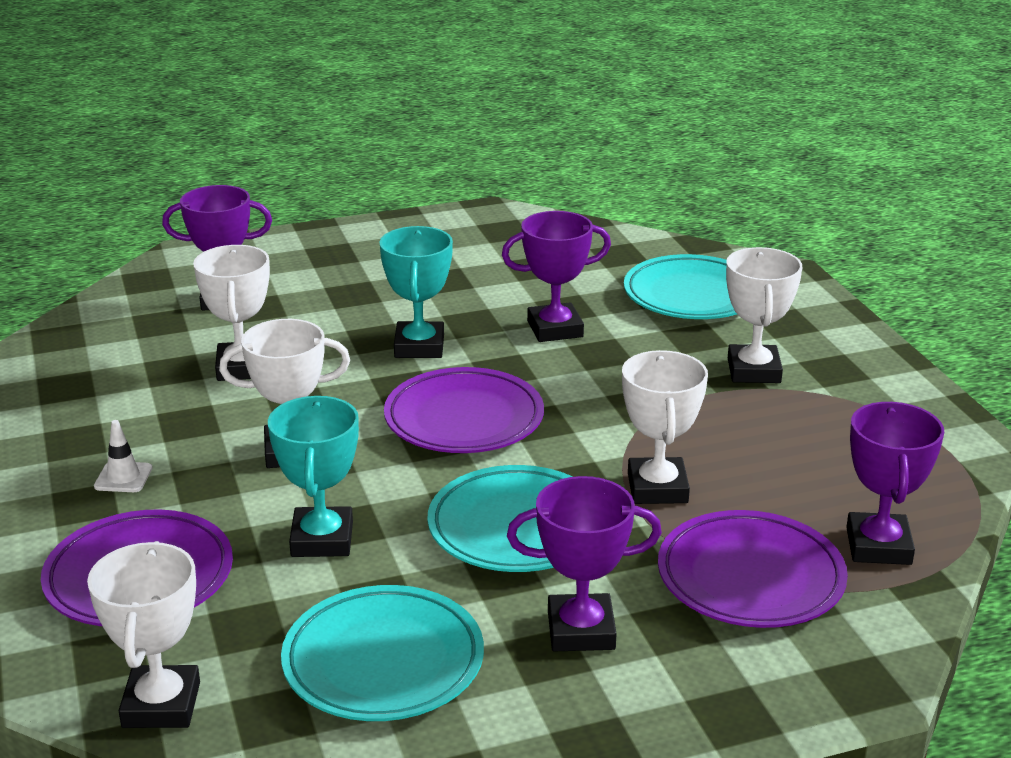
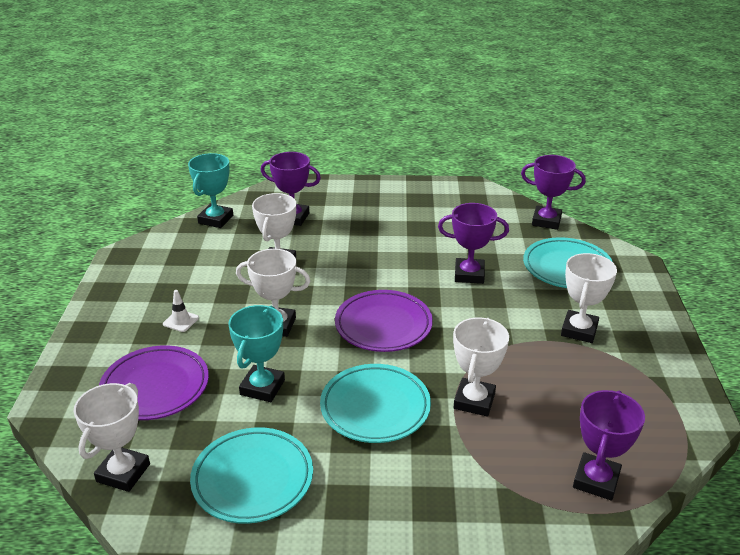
camera: 20 degrees right, 5 degrees up
(419, 346) = (383, 270): turquoise trophy -> turquoise trophy (216, 219)
(581, 630) = (376, 490): purple trophy -> purple trophy (546, 221)
(750, 578) = (499, 481): purple plate -> none

